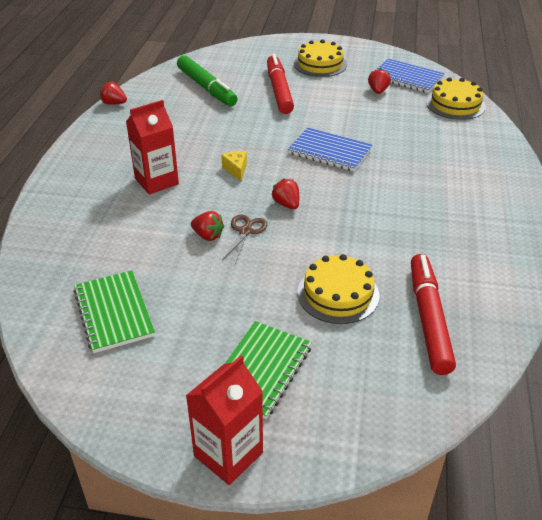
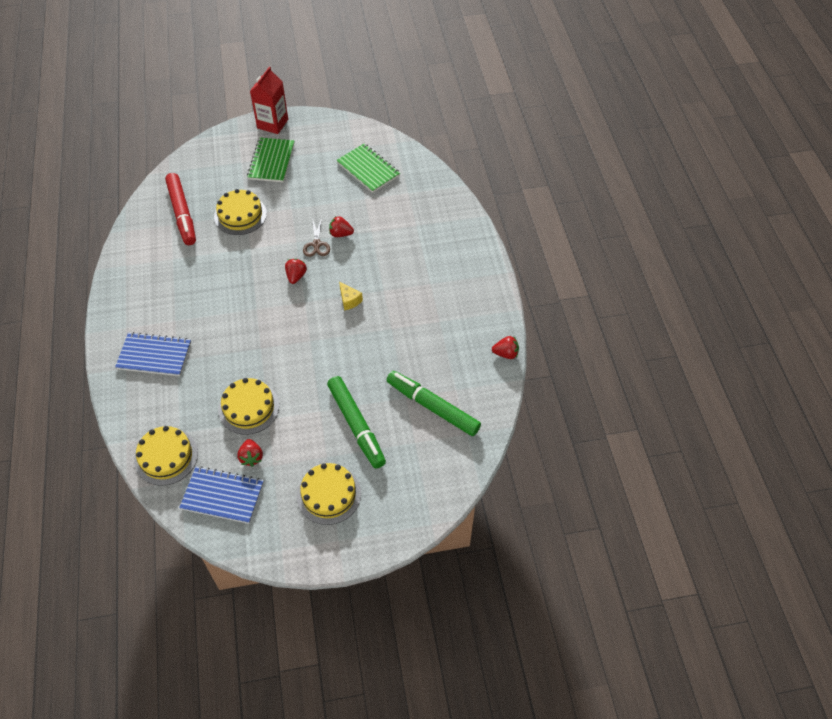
camera: 160 degrees right, 15 degrees up
(156, 181) = (405, 271): red carton -> none
(279, 90) = (356, 425): red marker -> green marker
(286, 204) = (296, 276): red strawberry -> red strawberry turned 120 degrees counterclockwise
(329, 151) = (279, 345): blue notebook -> blue notebook (154, 356)
(373, 117) = (248, 407): none -> yellow cake

